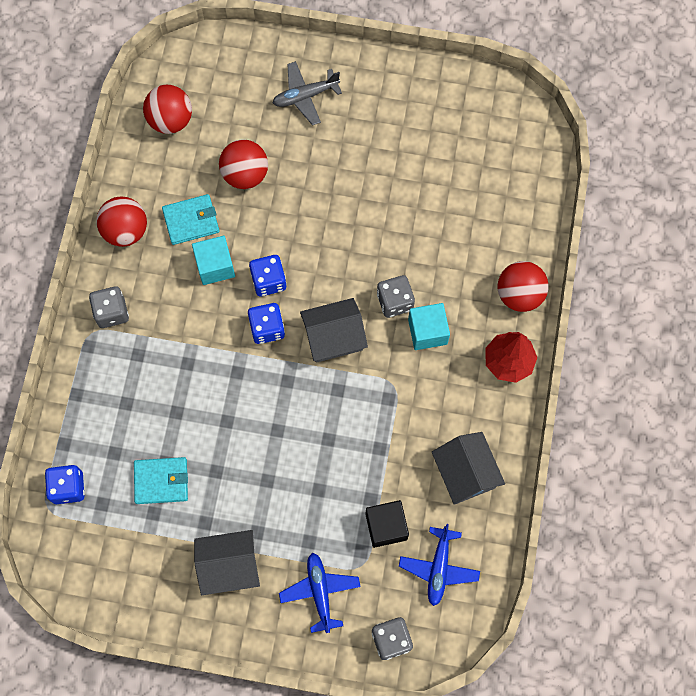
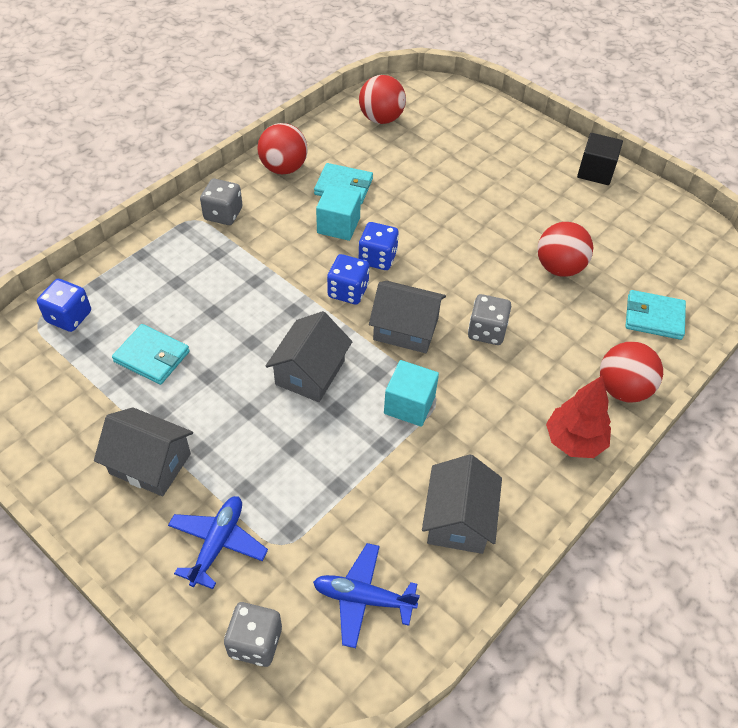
camera: 30 degrees right, 20 degrees down
(245, 174) = (416, 178): red ball -> red ball (559, 267)
(288, 420) = (310, 372): none -> grey house
(305, 96) = (509, 152): grey plane -> none
(386, 526) = (335, 521): black cube -> black cube (595, 171)
(427, 331) = (503, 371): turquoise cube -> turquoise cube (409, 405)
(439, 568) = (363, 598): blue plane -> blue plane turned 60 degrees clockwise
(510, 211) = (654, 317): none -> turquoise wallet

